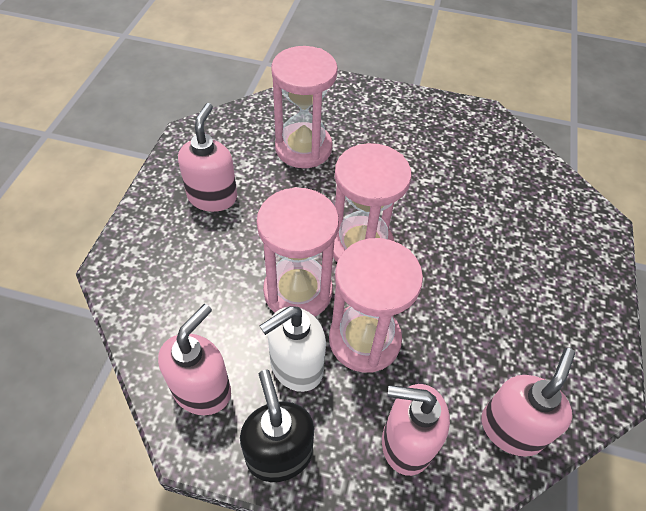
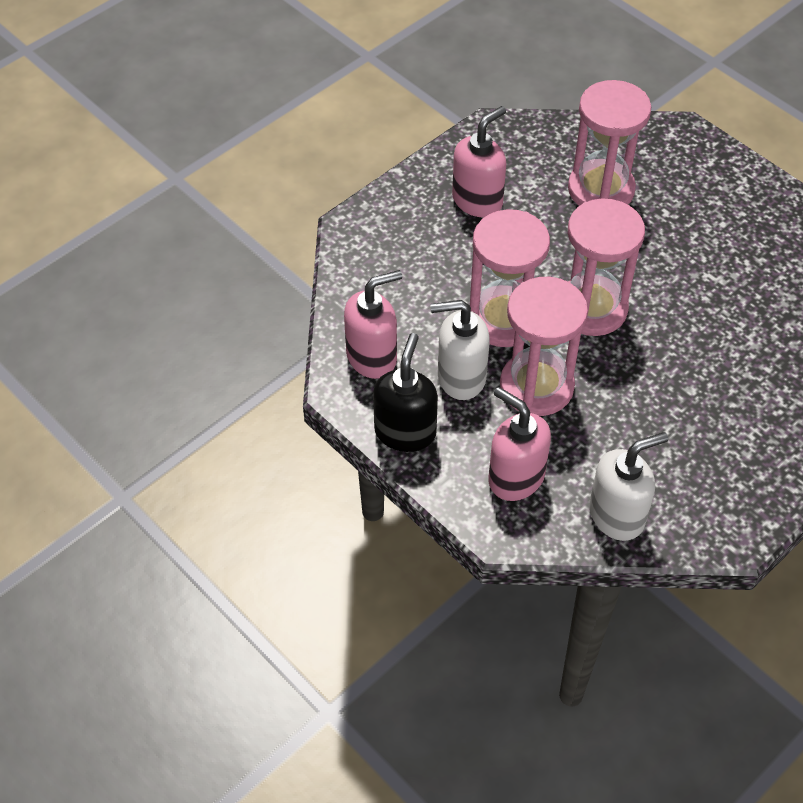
camera: 35 degrees right, 0 degrees up
(511, 428) = (617, 515): pink soap dispenser -> white soap dispenser

